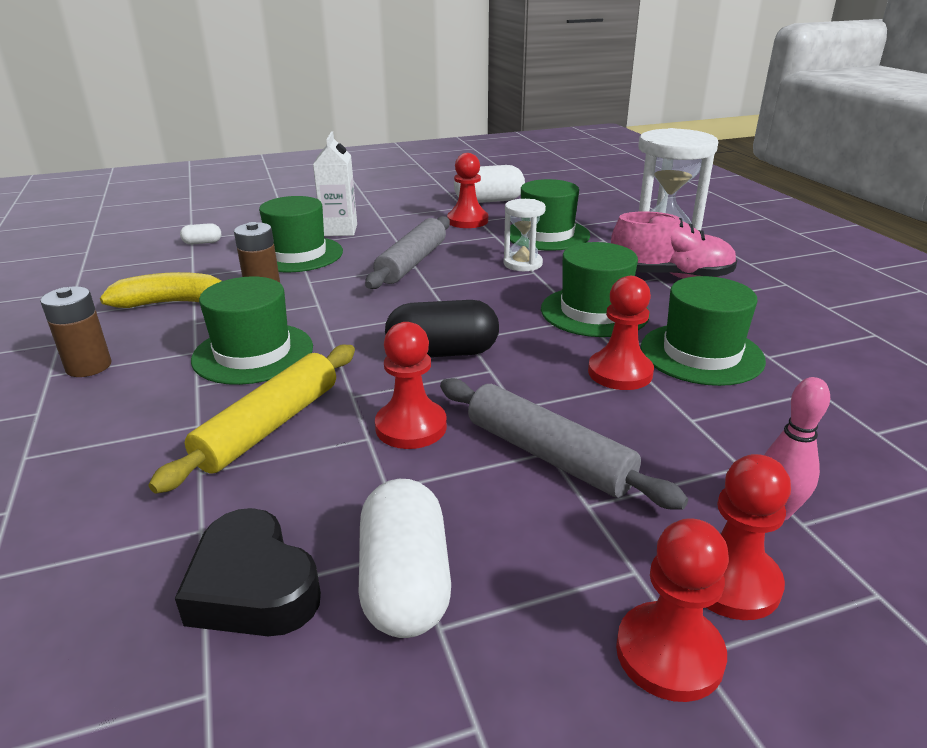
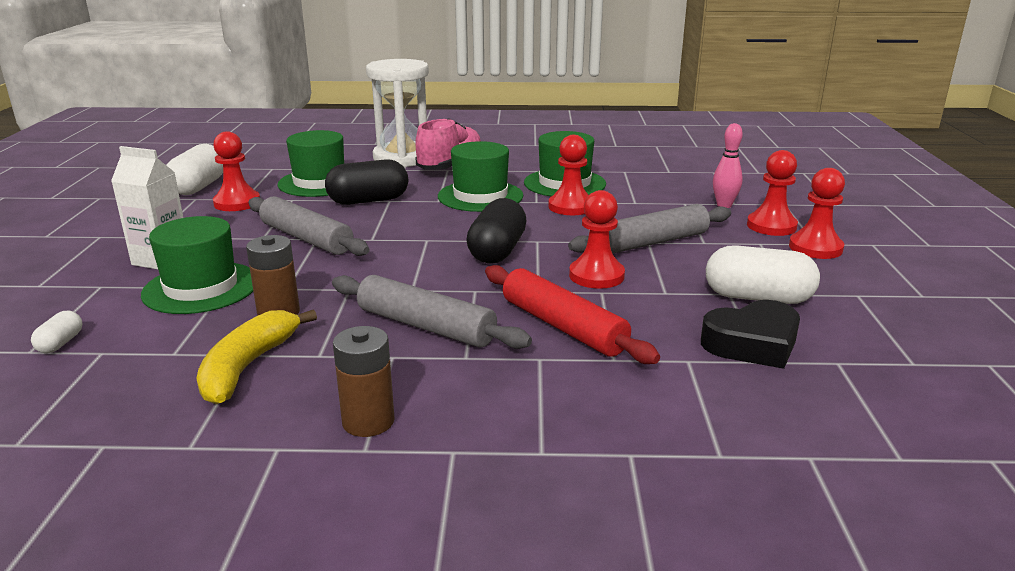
camera: 70 degrees left, 5 degrees down
(253, 353) = (425, 326): green hat -> grey rolling pin
(269, 426) = (563, 326): yellow rolling pin -> red rolling pin
(522, 264) = (368, 201): white hourglass -> black capsule

